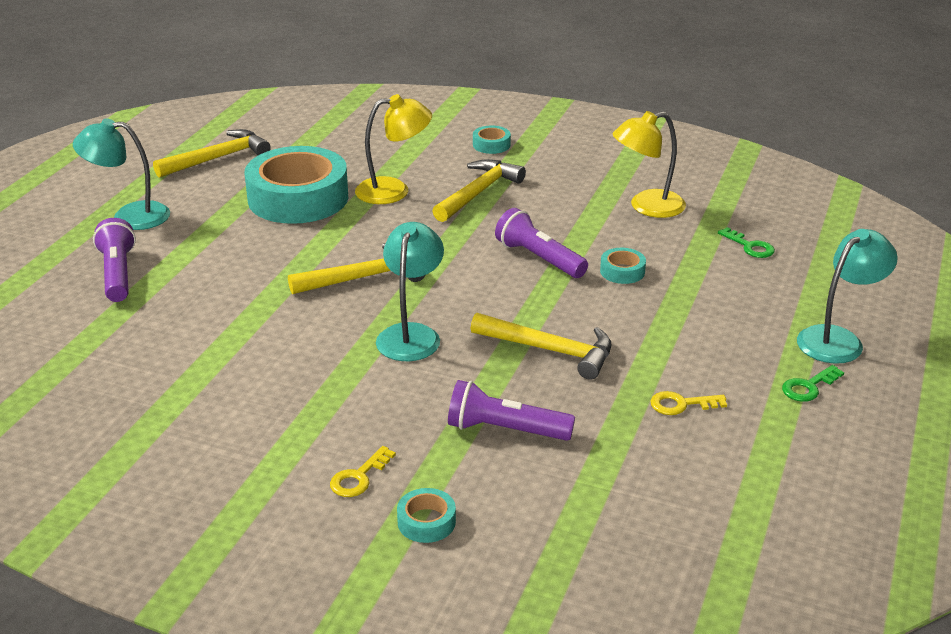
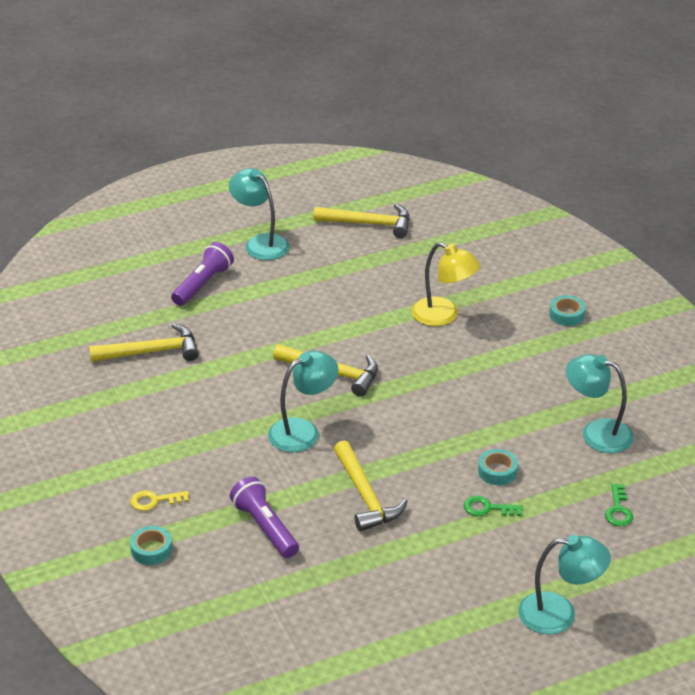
camera: 45 degrees right, 5 degrees up
(298, 198) = (375, 286): turquoise tape -> none
(478, 193) = (496, 351): yellow hammer -> yellow hammer (151, 352)
(539, 258) = (458, 427): purple flashlight -> none
(647, 207) = (596, 433): yellow lamp -> turquoise lamp
(681, 404) = (386, 583): yellow key -> none
(808, 387) = (482, 629): green key -> green key (487, 508)

